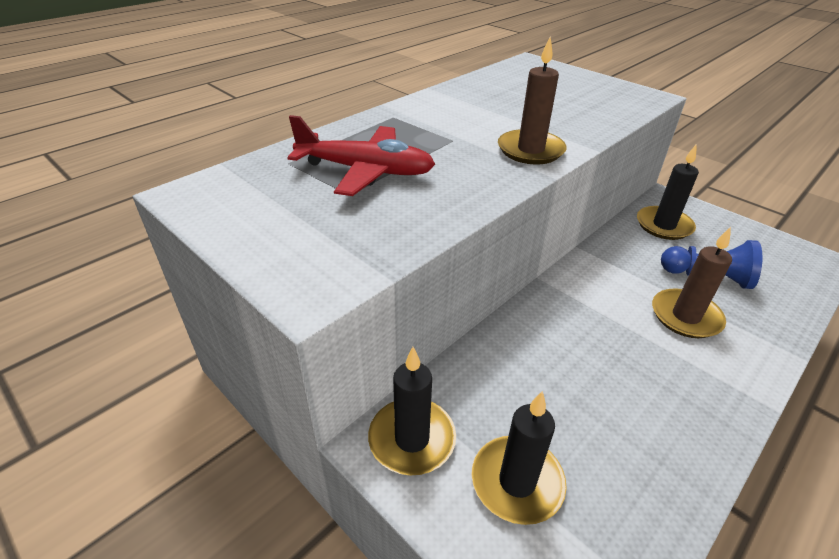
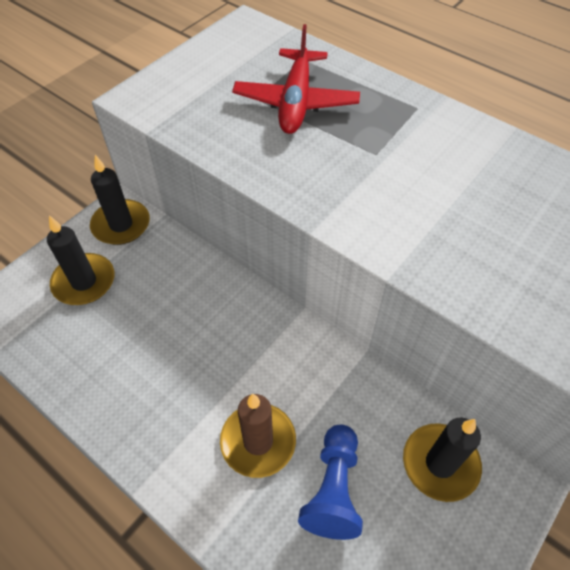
camera: 85 degrees right, 15 degrees up
(530, 150) = (368, 215): brown candle -> none

